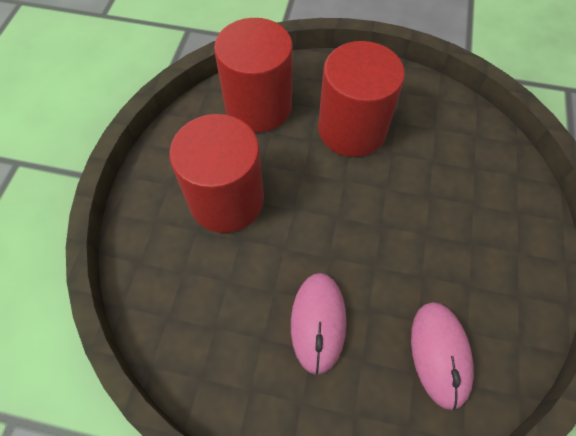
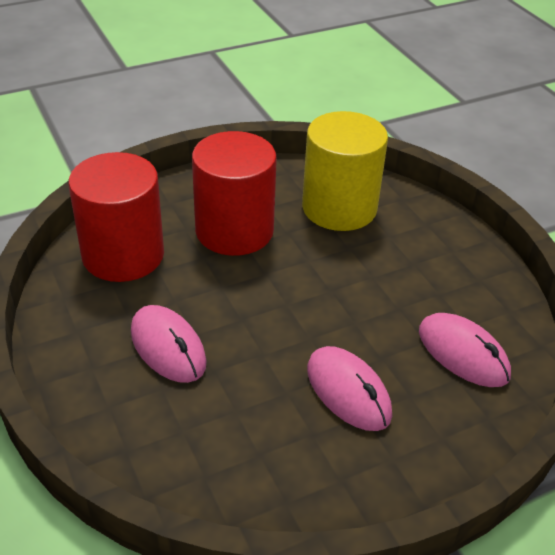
camera: 40 degrees left, 20 degrees down
(226, 200) = (168, 347): red cylinder -> pink mouse
(453, 154) = (339, 208): none -> yellow cylinder

